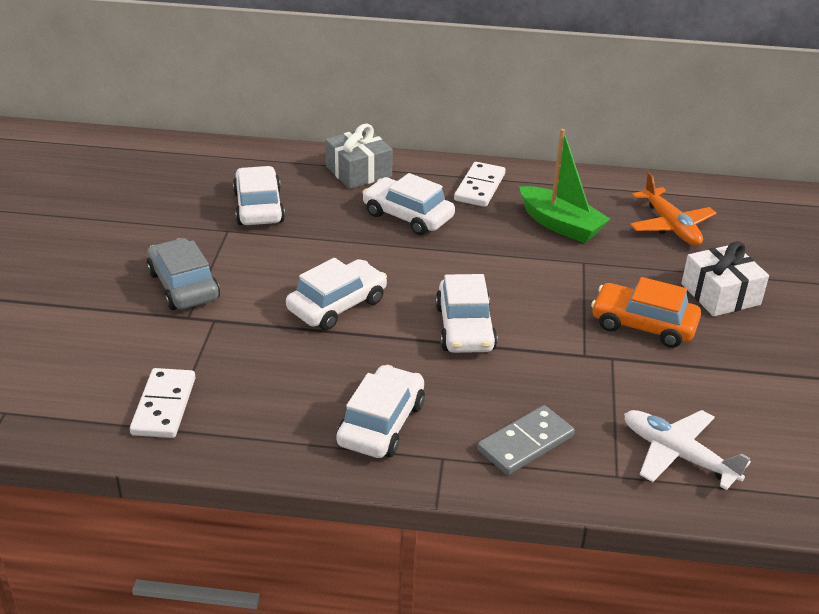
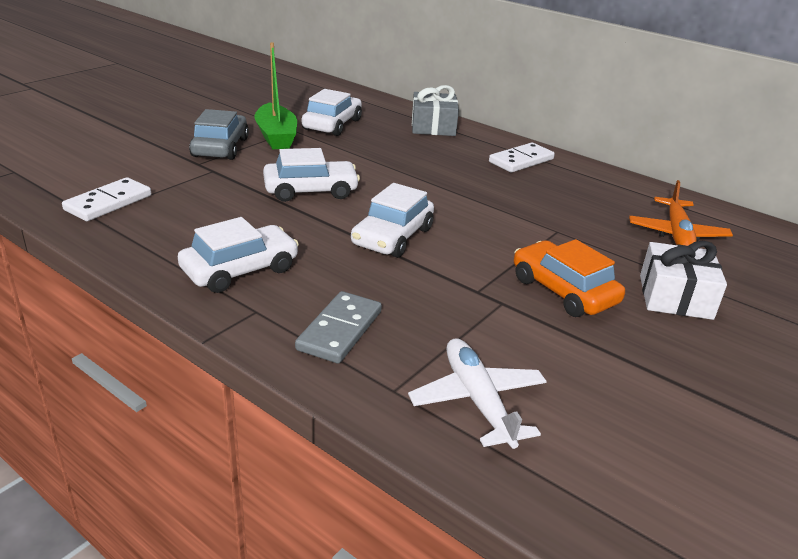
camera: 30 degrees right, 5 degrees down
(407, 216) = (438, 160): white car -> none
(525, 443) = (340, 330): grey domino -> grey domino turned 60 degrees counterclockwise
(560, 225) = (565, 202): green boat -> green boat (276, 136)

